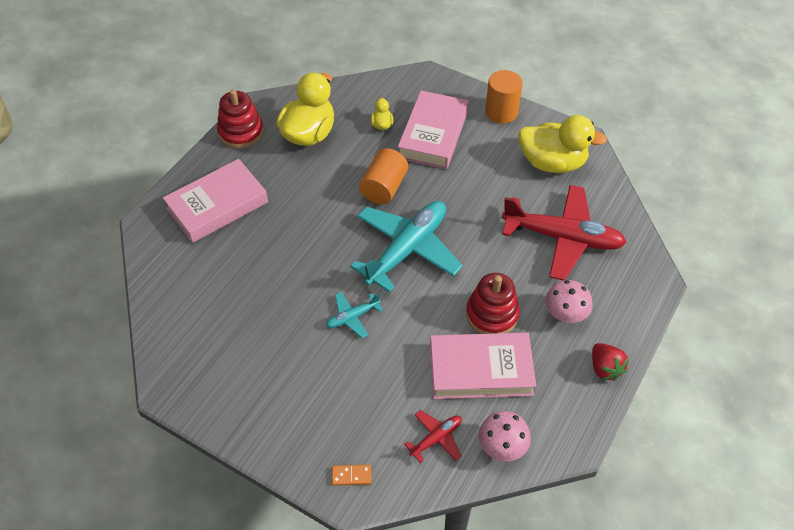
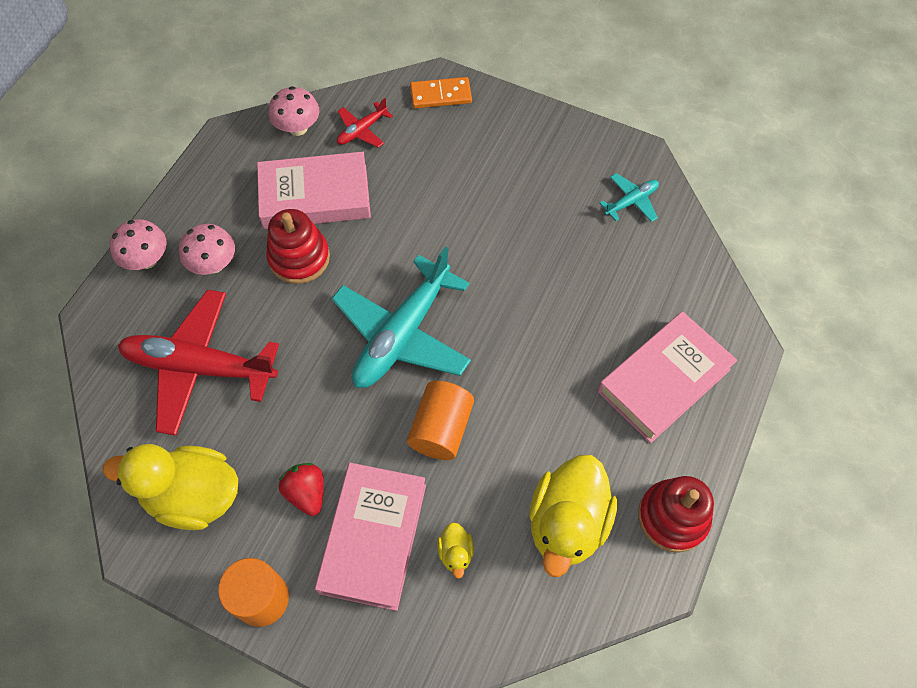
camera: 175 degrees right, 10 degrees up
(351, 475) = (440, 95): orange domino -> orange domino, size x1.61
(352, 317) = (460, 242): turquoise plane -> turquoise plane (631, 201)
(605, 368) = (180, 207): red strawberry -> red strawberry (307, 493)
(624, 322) = (147, 259): none -> pink mushroom

